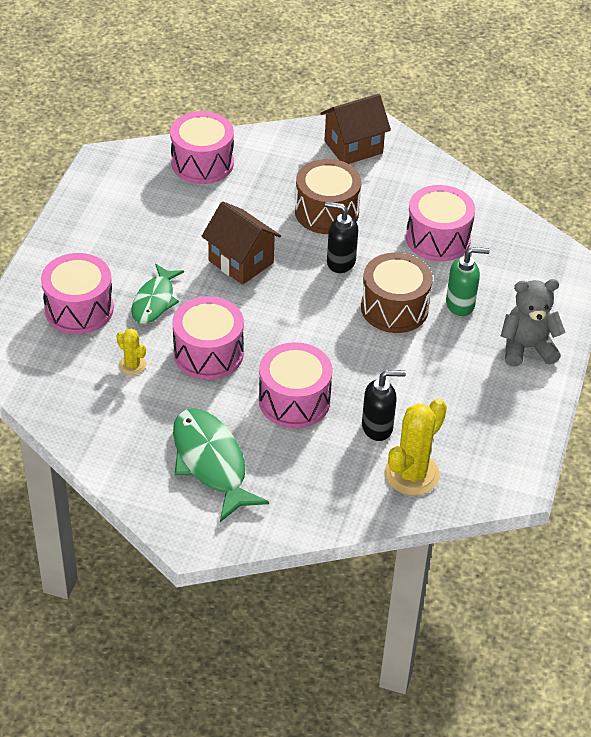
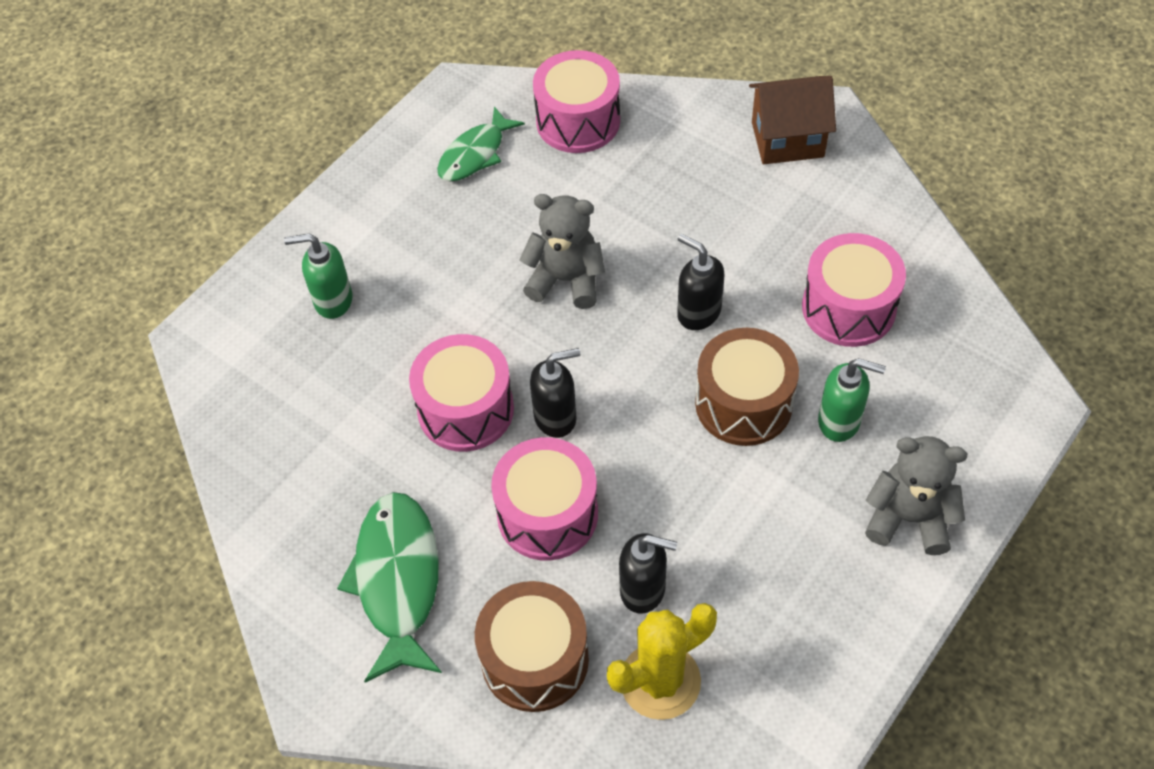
camera: 25 degrees right, 10 degrees up
(79, 309) = (332, 300): pink drum -> green soap dispenser
(132, 365) = (362, 401): yellow cactus -> none
(155, 301) = (431, 312): green fish -> green fish (475, 154)
(241, 262) = (566, 280): brown house -> grey teddy bear
(273, 344) = (556, 417): none -> black soap dispenser
(326, 212) = (711, 231): brown drum -> brown drum (535, 659)

